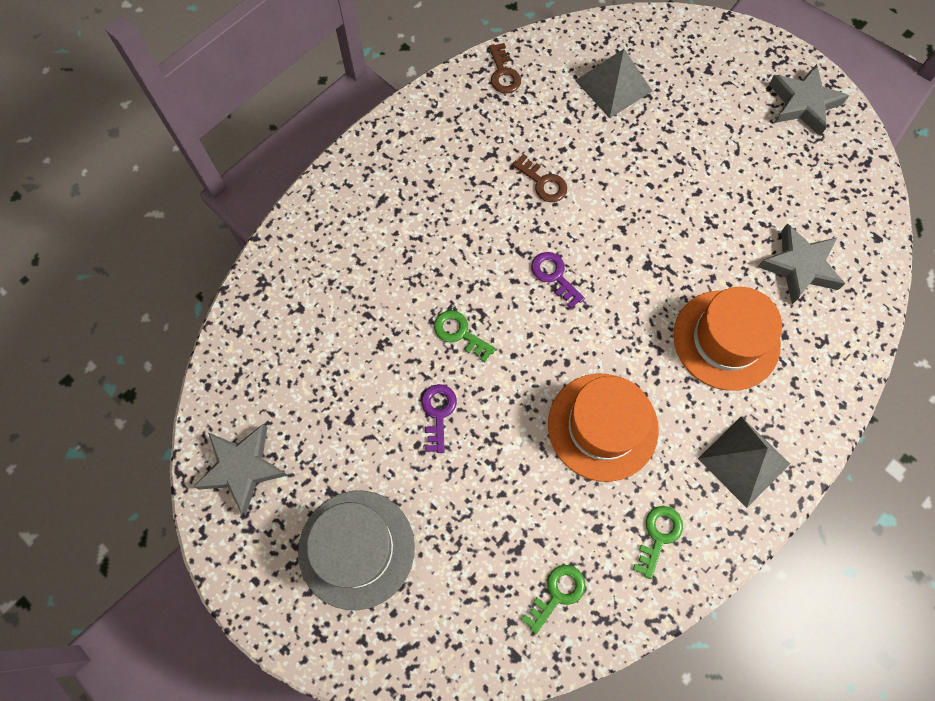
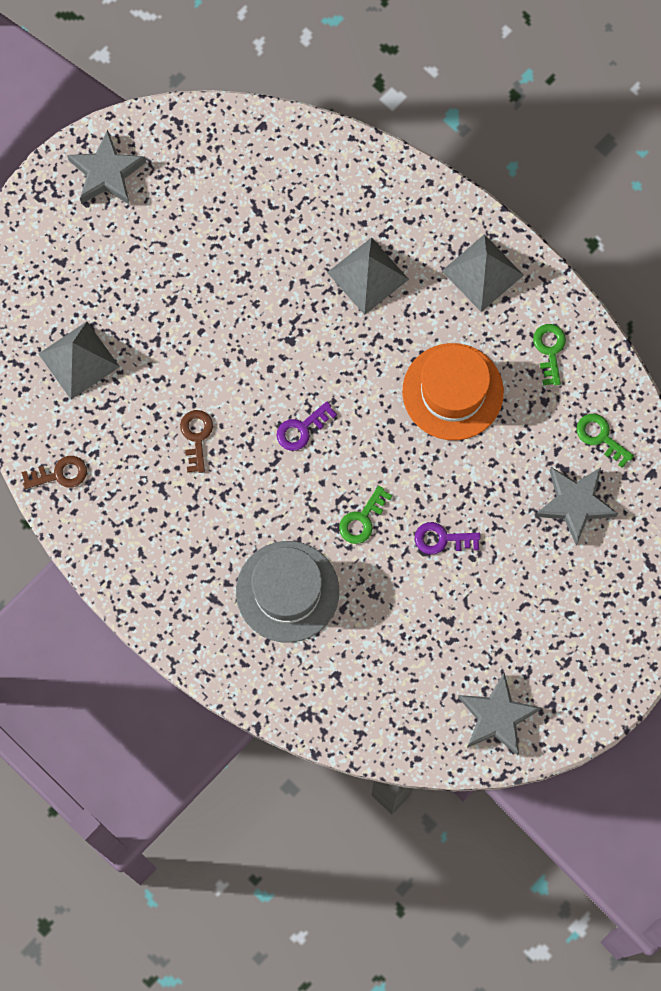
camera: 90 degrees left, 5 degrees up
(356, 549) = (567, 609): grey hat -> grey hat (287, 591)
(543, 182) = (196, 436): brown key -> brown key turned 45 degrees counterclockwise
(658, 536) = (549, 350): green key -> green key turned 60 degrees clockwise
(726, 340) = (367, 275): orange hat -> grey pyramid
(799, 266) = (292, 201): grey star -> grey star (575, 504)

